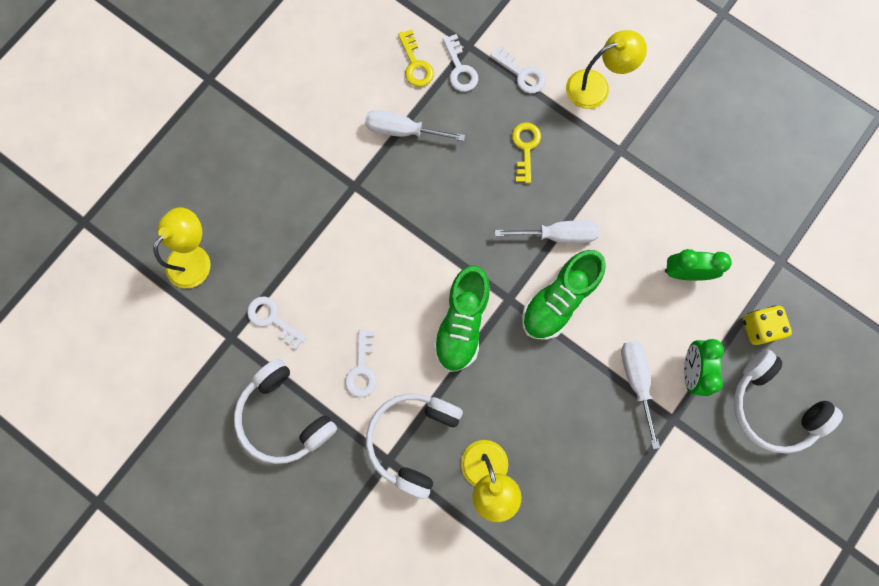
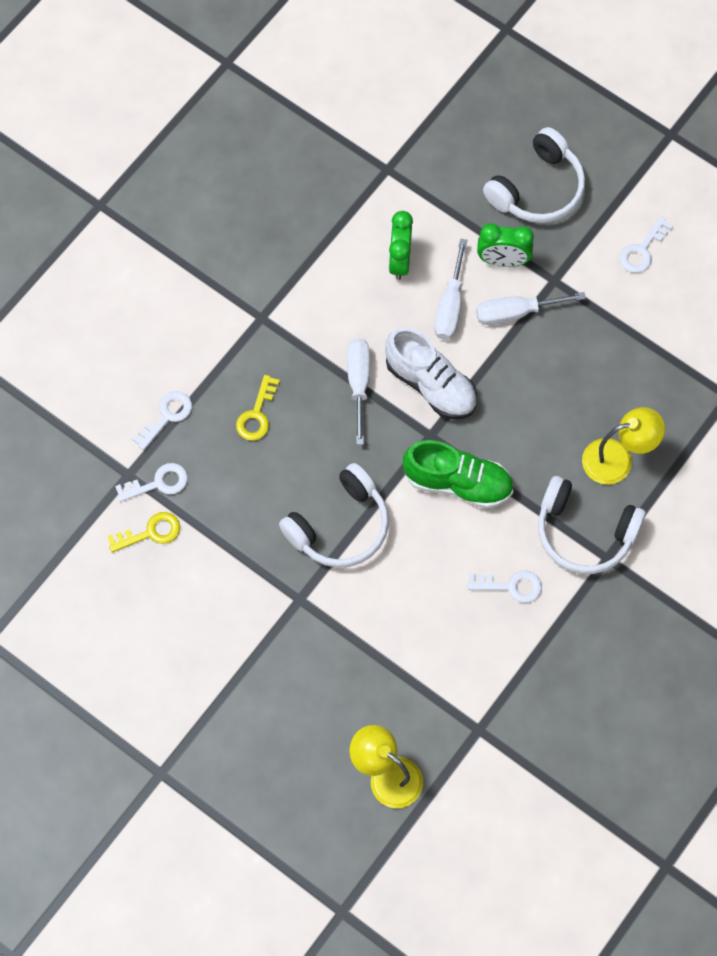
camera: 90 degrees left, 10 degrees down
(272, 319) = (457, 684): white key -> white key (642, 250)
(285, 416) = (564, 666): white headphones -> white headphones (340, 526)
(402, 130) = (233, 546): white screwdriver -> white screwdriver (450, 306)
(525, 148) = (257, 414): yellow key -> yellow key turned 75 degrees counterclockwise
(559, 300) = (431, 384): green shoe -> white shoe
(596, 86) = (184, 338): yellow lamp -> none
(759, 327) = (457, 195): yellow dice -> none

